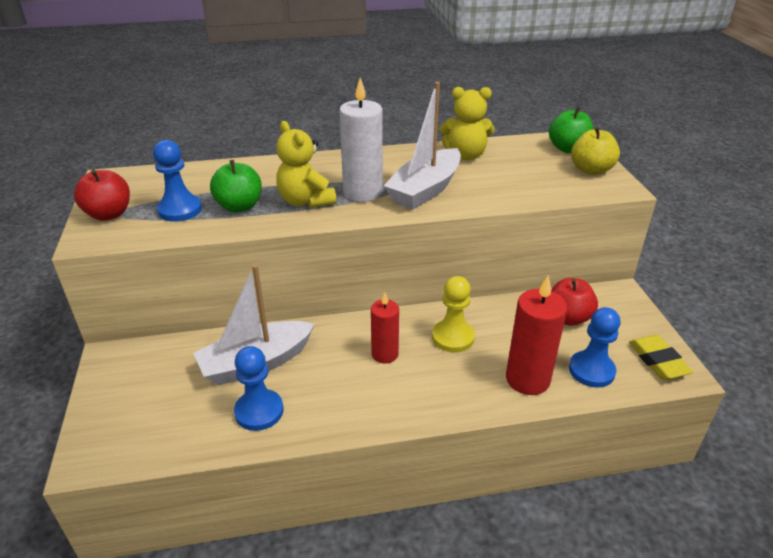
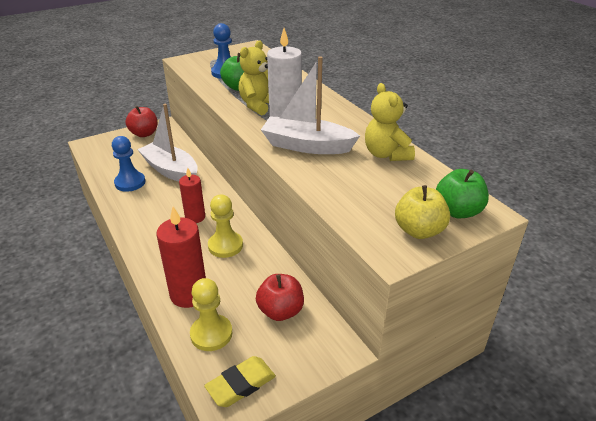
camera: 70 degrees right, 0 degrees up
(109, 214) = (210, 57): red apple -> red apple (144, 134)
(591, 370) = (211, 334): blue pawn -> yellow pawn

